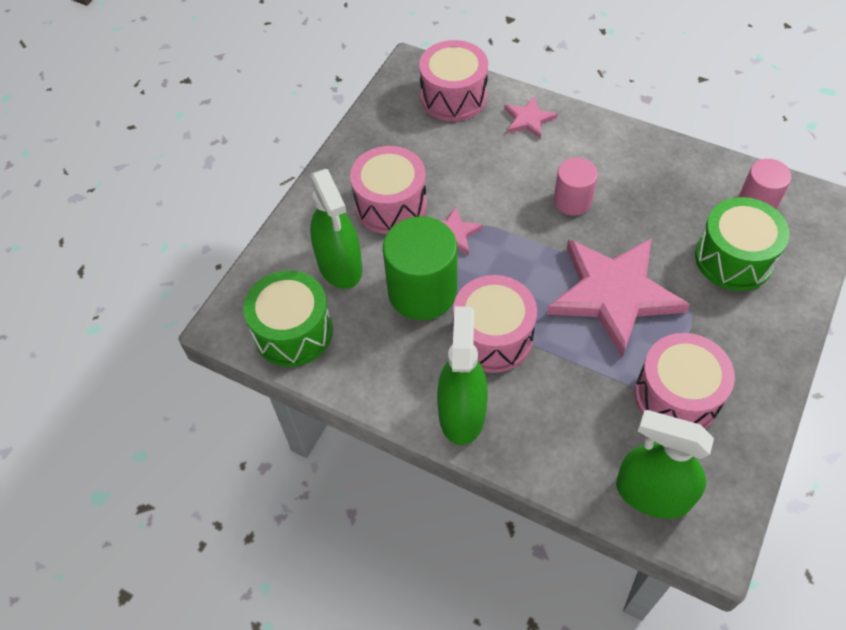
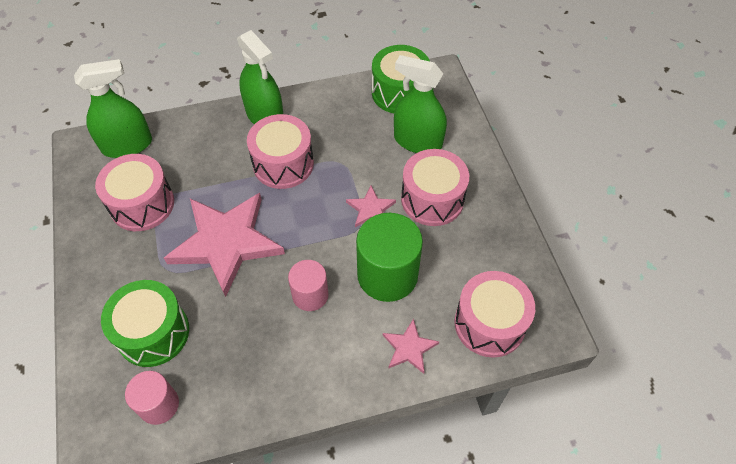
camera: 135 degrees right, 0 degrees up
(422, 292) = (351, 160): green cylinder -> green cylinder (387, 275)

